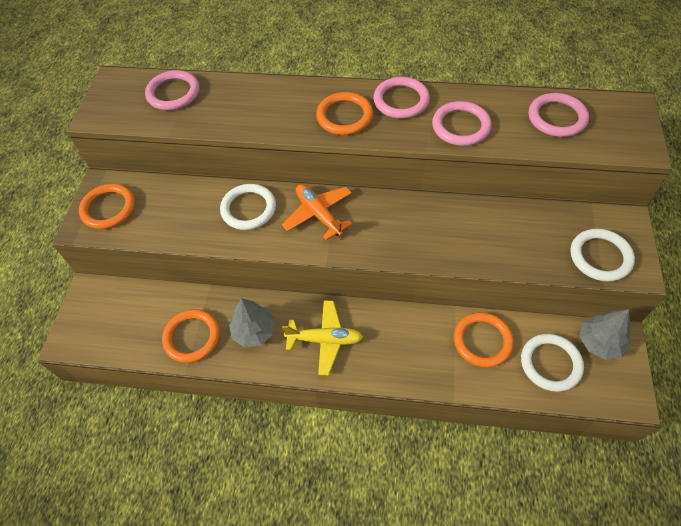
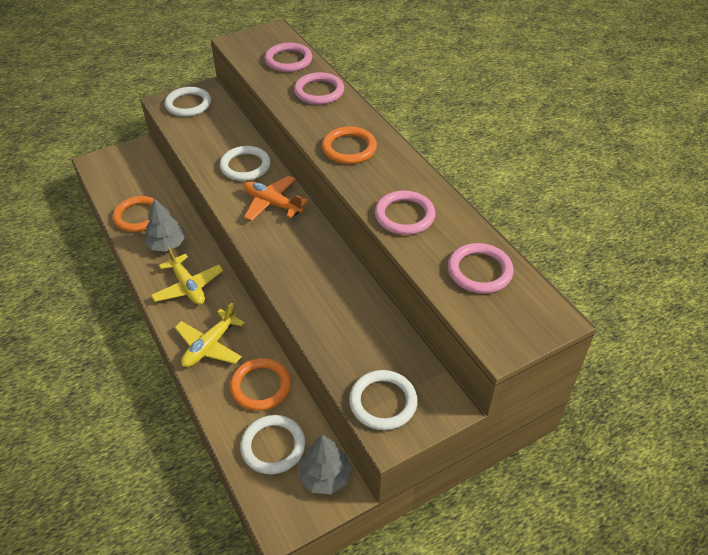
camera: 50 degrees right, 10 degrees down
(108, 208) = (188, 104): orange ring -> white ring
(319, 214) = (272, 204): orange plane -> orange plane turned 75 degrees counterclockwise
(401, 101) = (399, 169): pink ring -> pink ring (319, 91)
(410, 357) = (210, 345): none -> yellow plane

